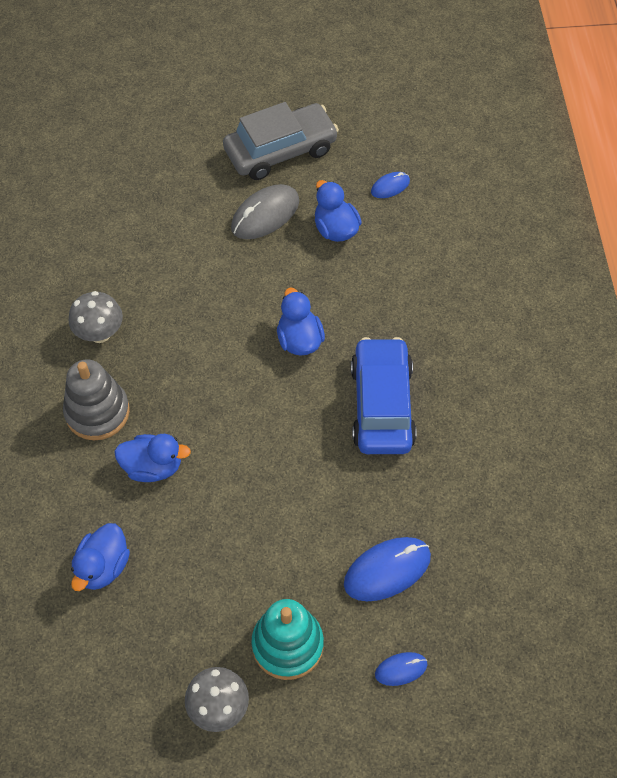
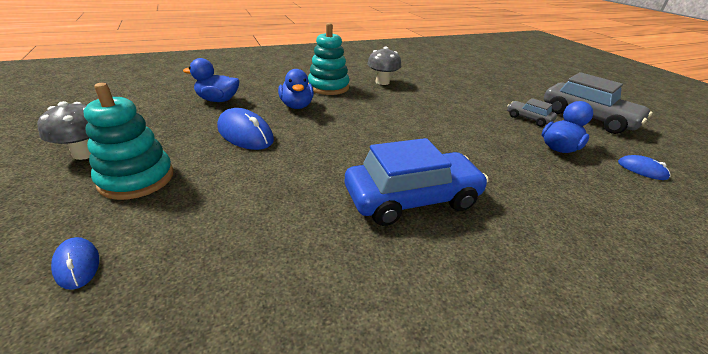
camera: 70 degrees right, 25 degrees down
(97, 412) = (328, 87): grey stacking toy -> turquoise stacking toy
(265, 215) = (528, 119): grey mouse -> grey car
(299, 340) = (440, 145): blue duck -> none
(387, 570) = (216, 232): blue mouse -> blue mouse (245, 134)

